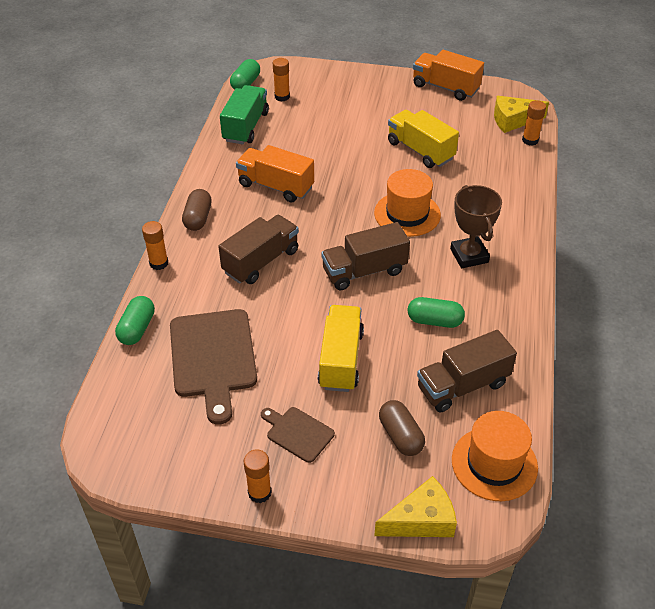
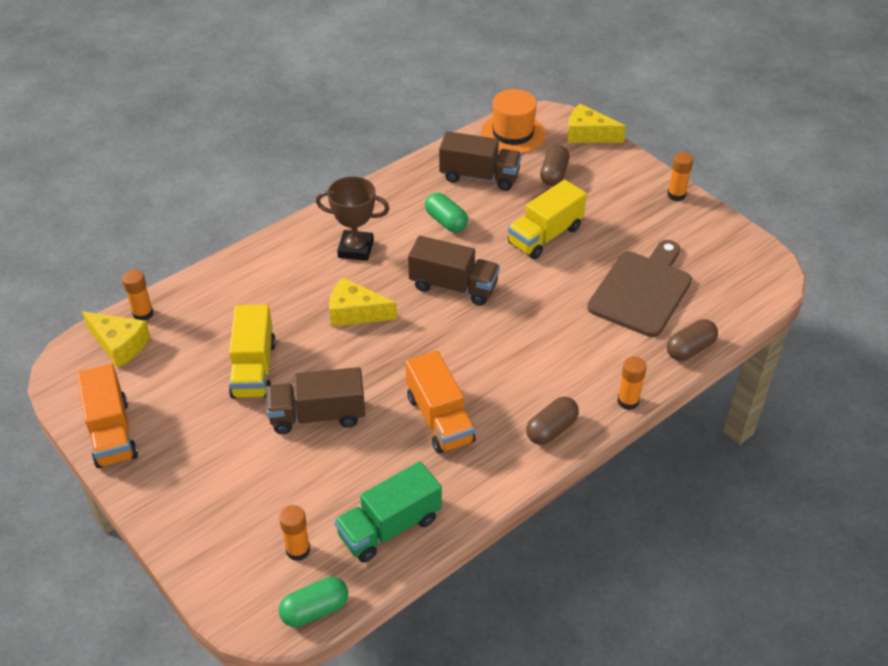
camera: 140 degrees left, 0 degrees up
(137, 329) = (690, 349): green capsule -> brown capsule
(261, 261) = (532, 346): brown truck -> brown truck (317, 415)
(298, 433) = (621, 211): brown cutting board -> none
(407, 214) = (355, 312): orange hat -> yellow cheese
(469, 256) = (355, 249): brown trophy -> brown trophy turned 75 degrees clockwise

